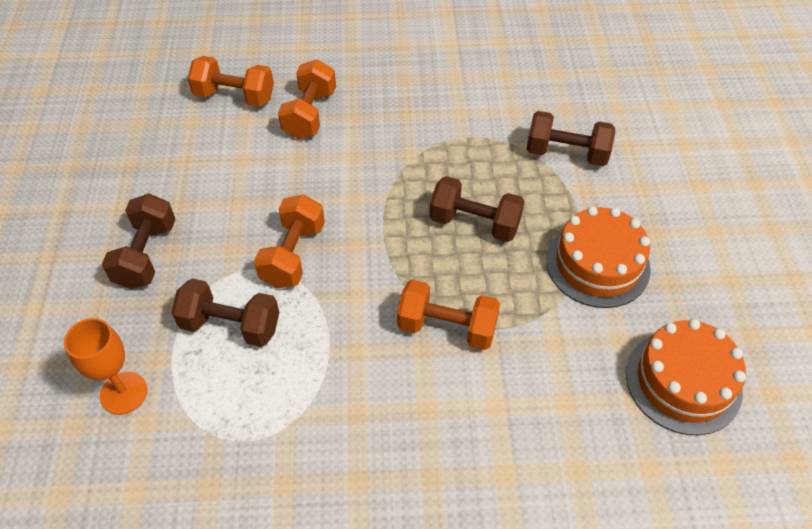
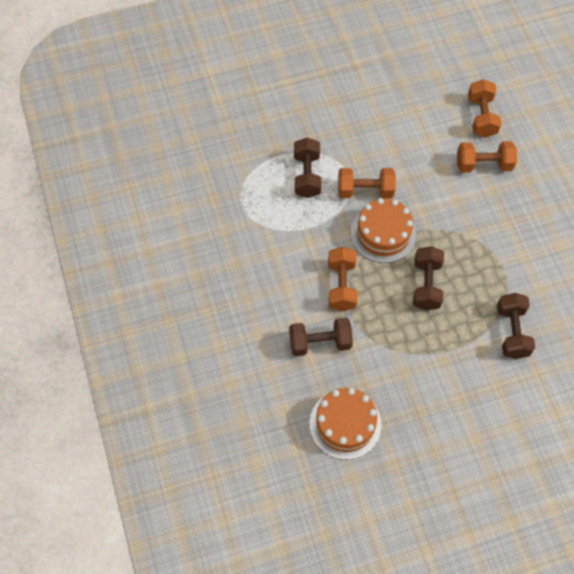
camera: 75 degrees right, 10 degrees up
(123, 393) = (252, 142): orange goblet -> none
(146, 255) = (339, 118): brown dumbbell -> brown dumbbell (320, 343)
(597, 264) = (418, 364): orange cake -> orange cake (383, 234)

